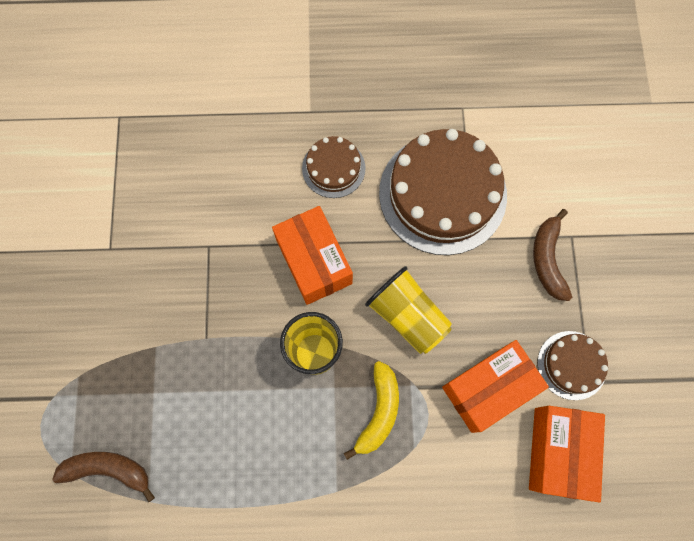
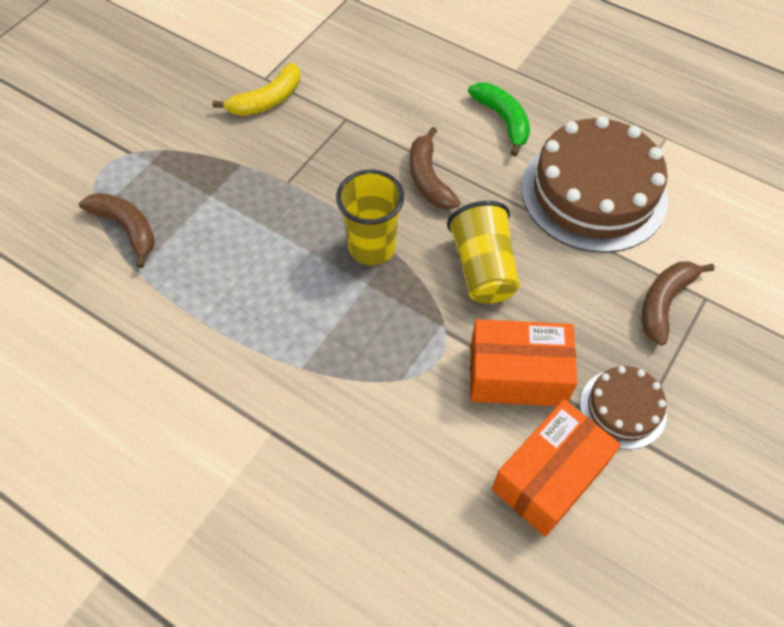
camera: 35 degrees right, 15 degrees down
(314, 262) = (428, 179): orange box -> brown banana
(333, 168) = (503, 120): brown cake -> green banana
(379, 412) = (393, 328): yellow banana -> yellow banana (267, 100)

